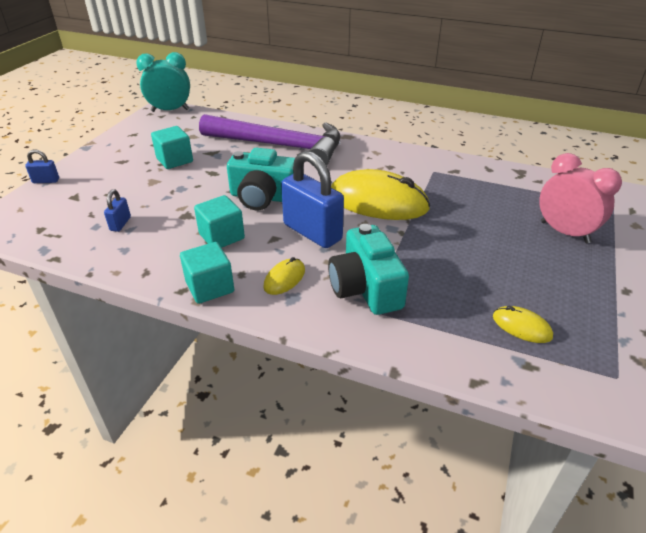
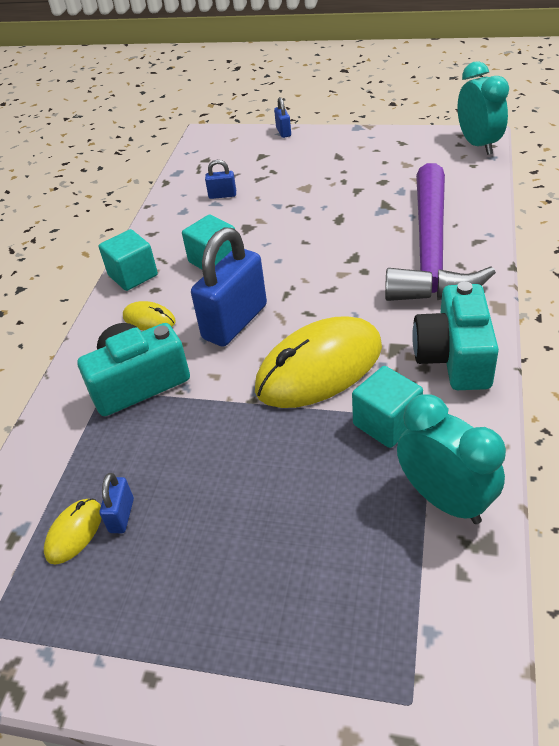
camera: 85 degrees right, 5 degrees up
(174, 160) = (355, 186): turquoise cube -> turquoise cube (386, 423)
(263, 197) = (297, 268): turquoise camera -> turquoise camera (454, 357)
(378, 201) = (319, 367): yellow mouse -> yellow mouse turned 45 degrees clockwise
(492, 177) = (445, 500): none -> turquoise clock
(505, 300) = (121, 515): none -> blue padlock
(564, 232) = (294, 602): pink clock -> none

